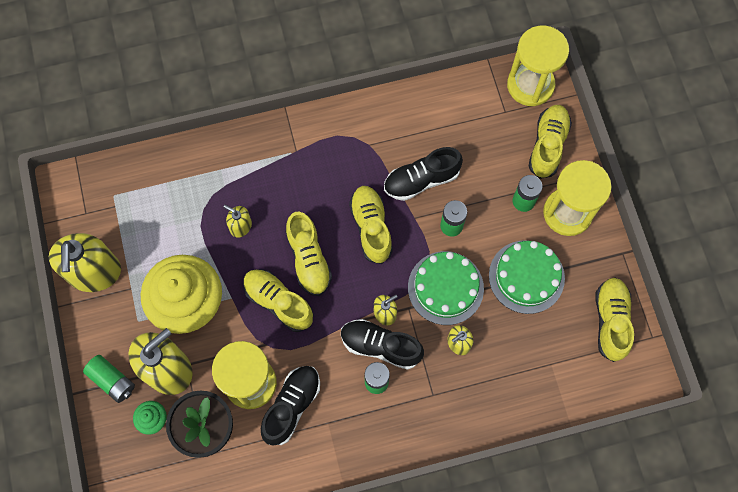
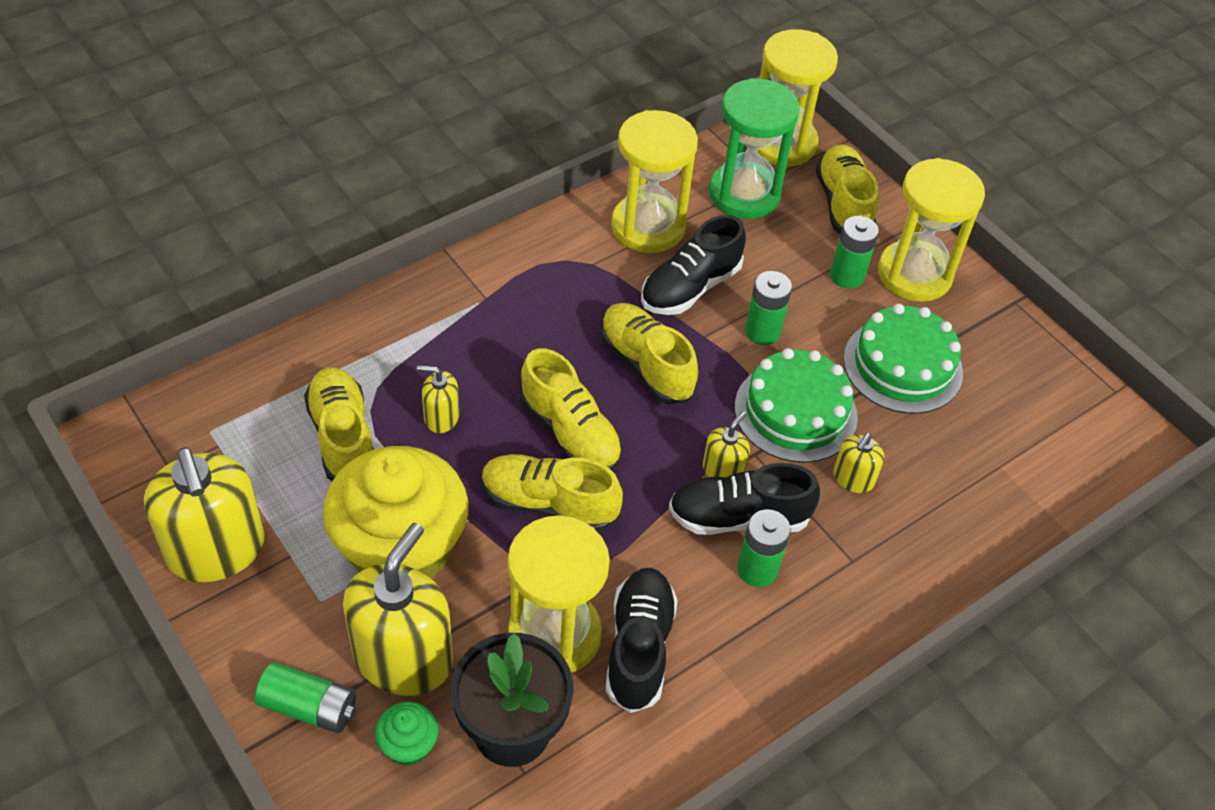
camera: 25 degrees left, 20 degrees down
(415, 127) = (648, 227): none -> yellow hourglass
(487, 119) = (744, 194): none -> green hourglass
(610, 321) = (1049, 387): yellow shoe -> yellow shoe (343, 437)

